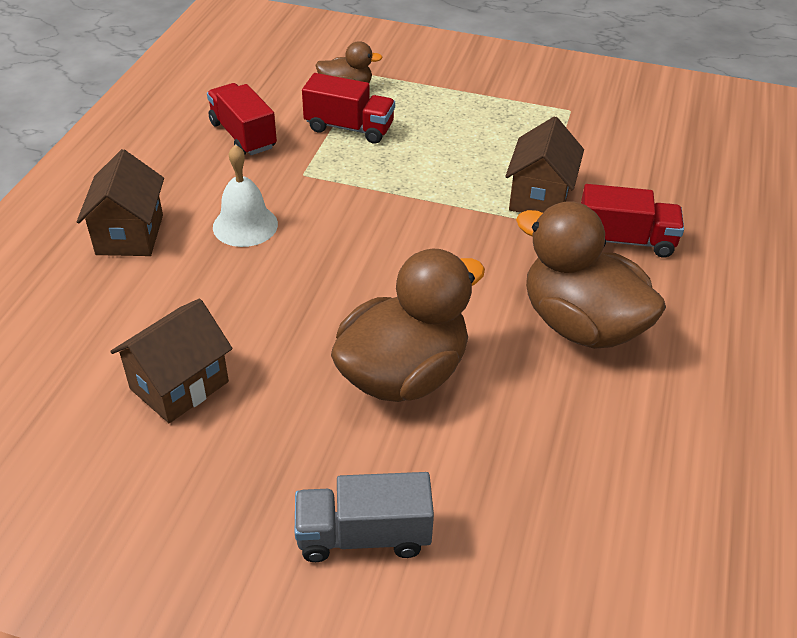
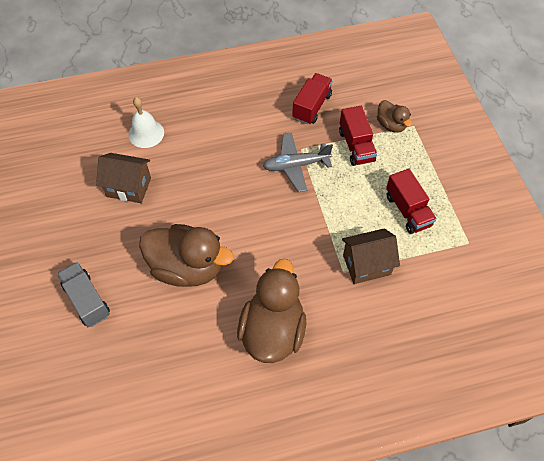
camera: 60 degrees right, 15 degrees up
(130, 234) = (206, 111): brown house -> none
(245, 225) = (244, 149): white bell -> white bell (146, 133)
(326, 190) = (295, 165): none -> grey plane
(625, 240) = (360, 325): red truck -> red truck (407, 210)

